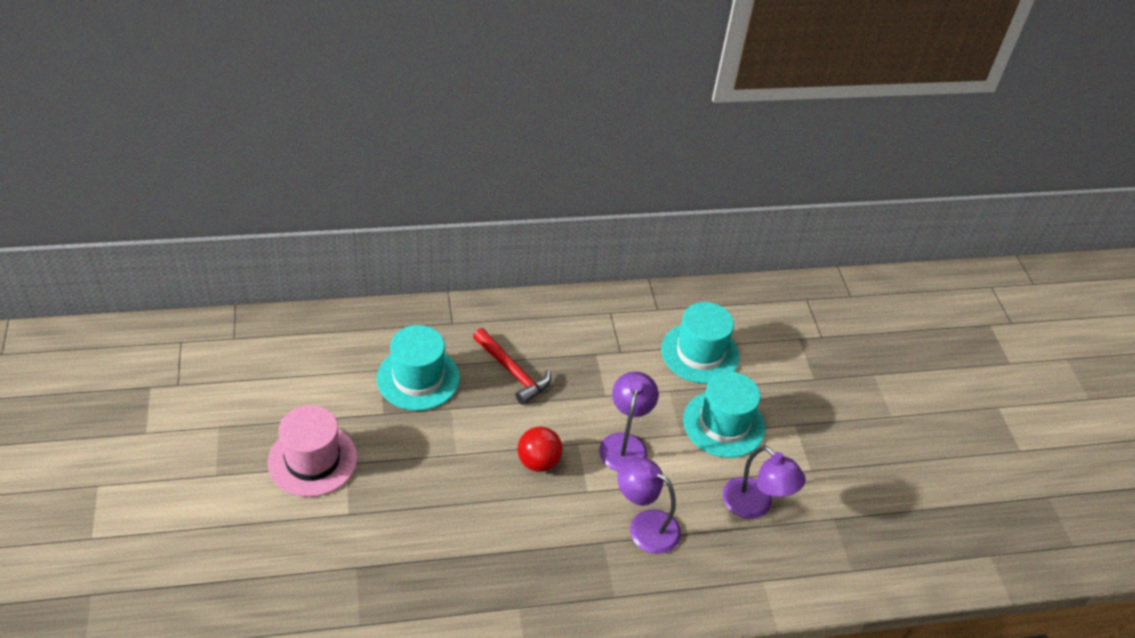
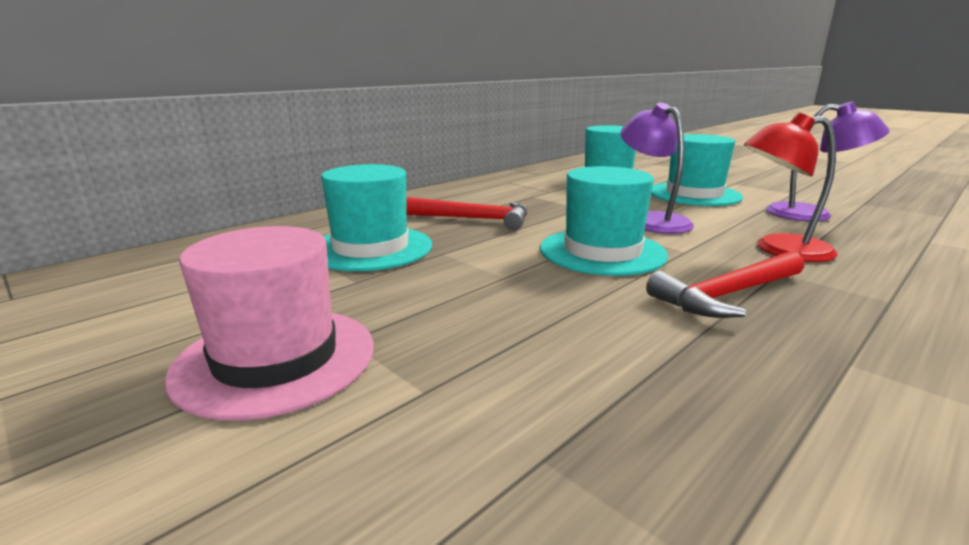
camera: 30 degrees left, 25 degrees down
(538, 462) = (602, 252): red ball -> turquoise hat
(543, 540) = (728, 295): none -> red hammer
(645, 526) = (779, 250): purple lamp -> red lamp

